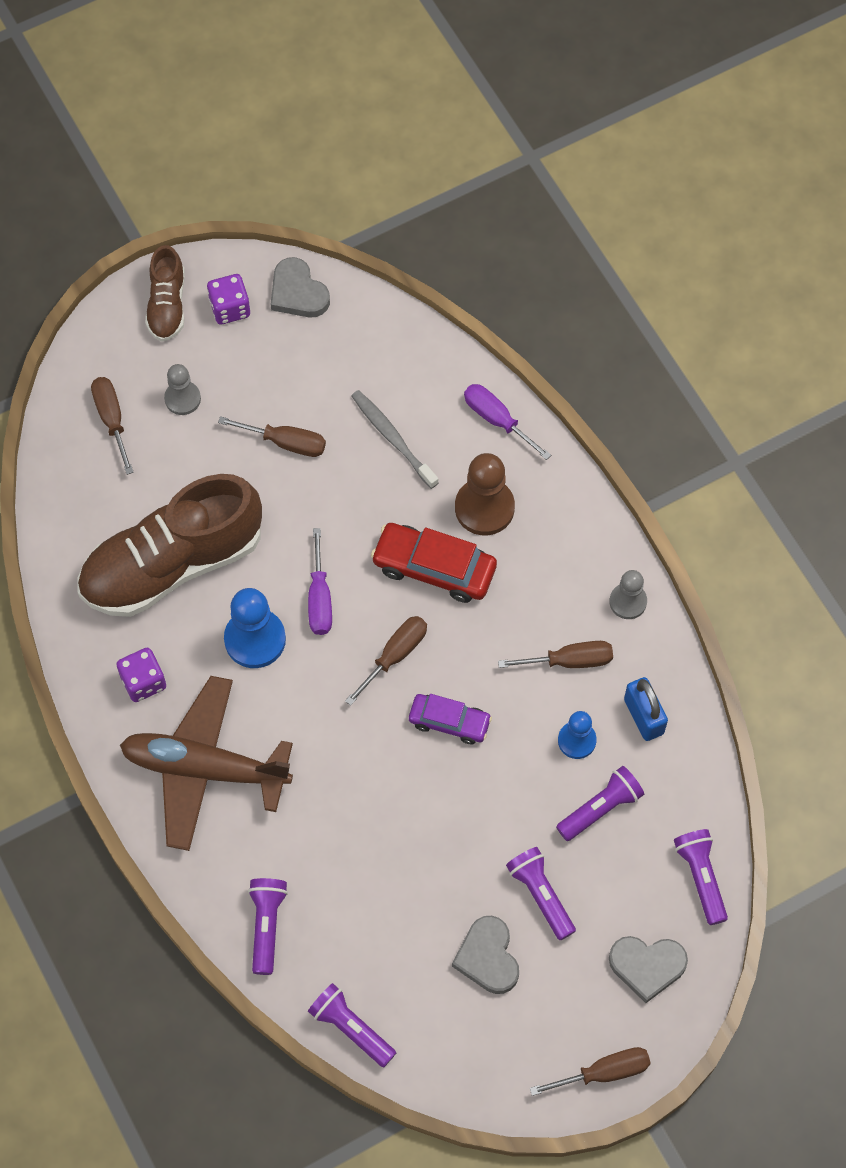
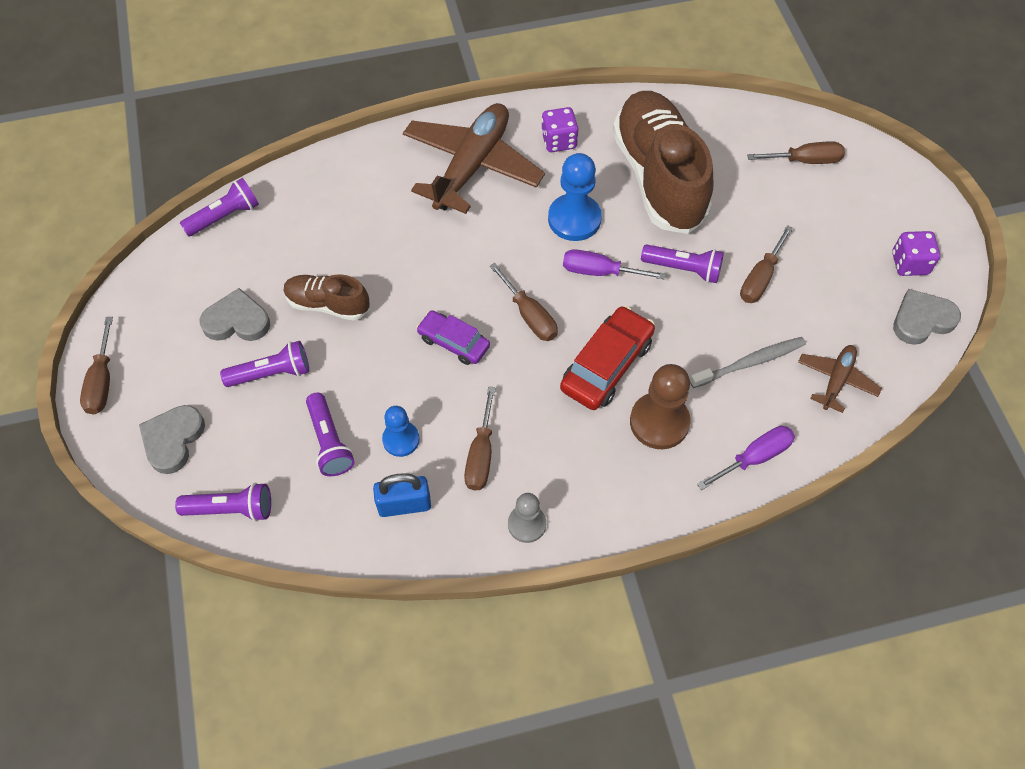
camera: 105 degrees right, 5 degrees down
(167, 305) = (917, 218): brown shoe -> brown shoe (328, 304)
(182, 399) = (818, 212): grey pawn -> none
(266, 925) = (329, 180): purple flashlight -> purple flashlight (683, 269)
(391, 360) = (836, 380): none -> brown plane
(449, 722) = (453, 342): purple car -> purple car turned 90 degrees clockwise

